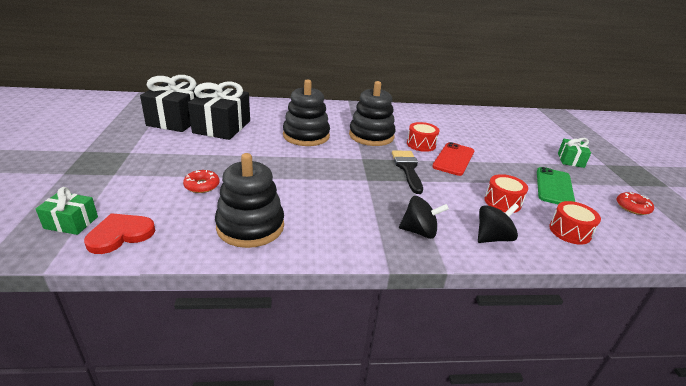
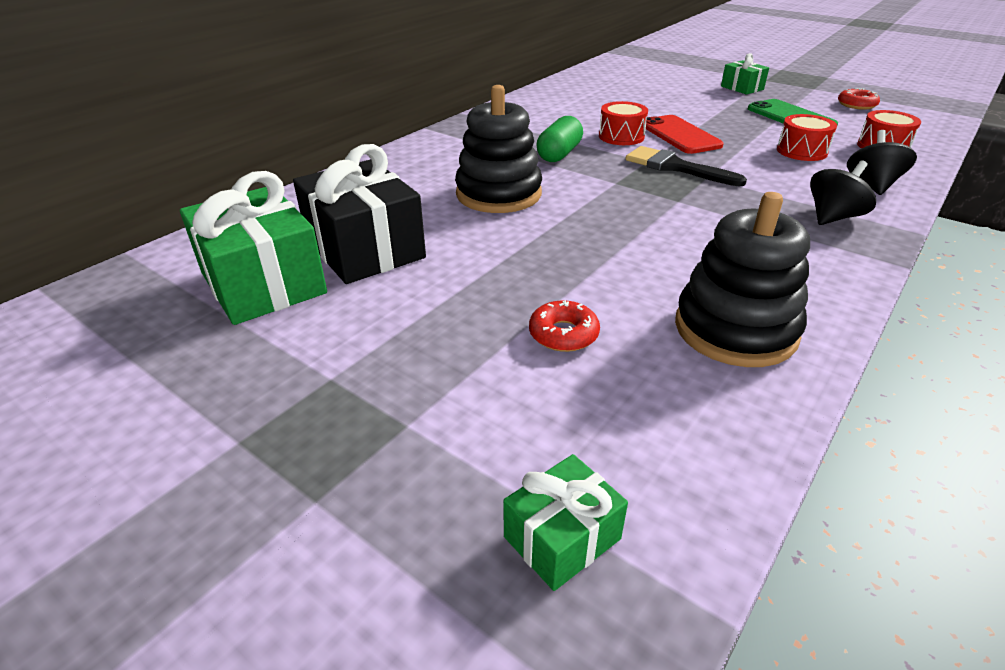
camera: 45 degrees left, 5 degrees up
(120, 235) = (663, 477): red heart -> none
(177, 120) = (263, 283): black gift -> green gift
(371, 136) = (559, 154): black stacking toy -> green capsule

